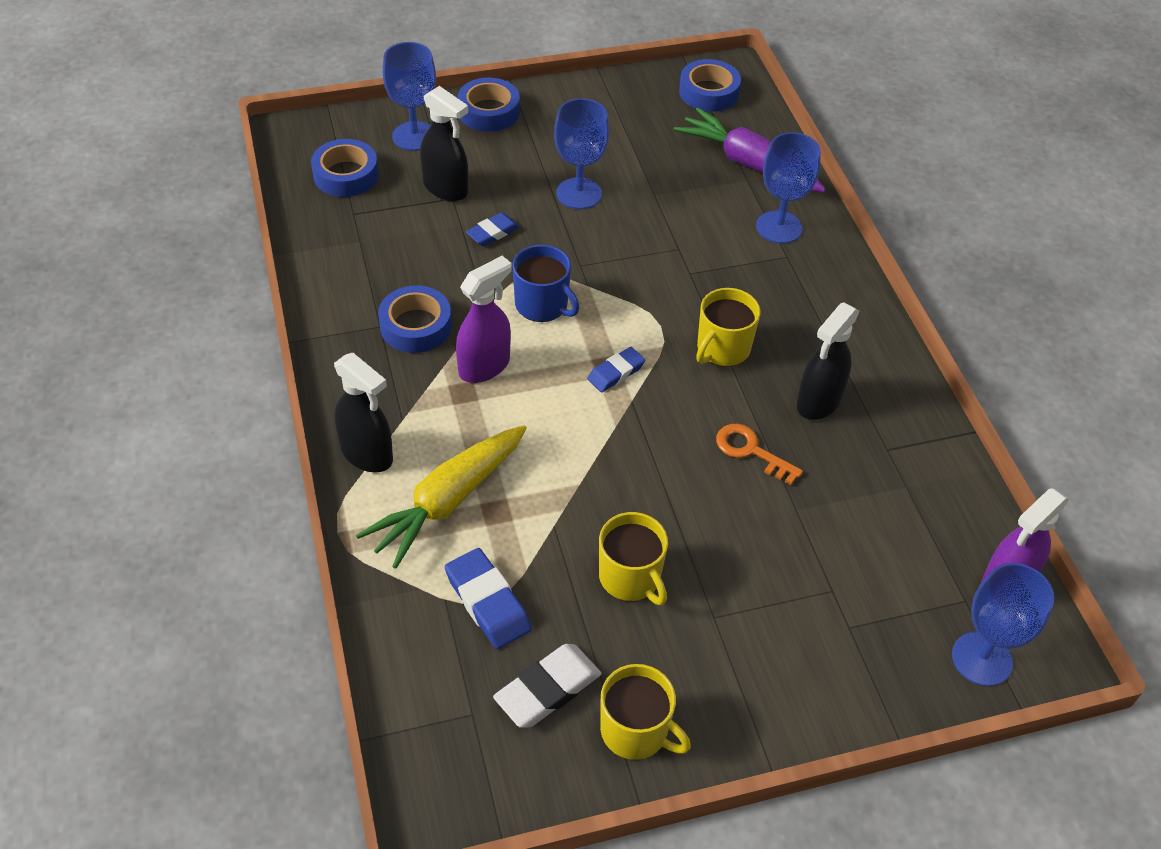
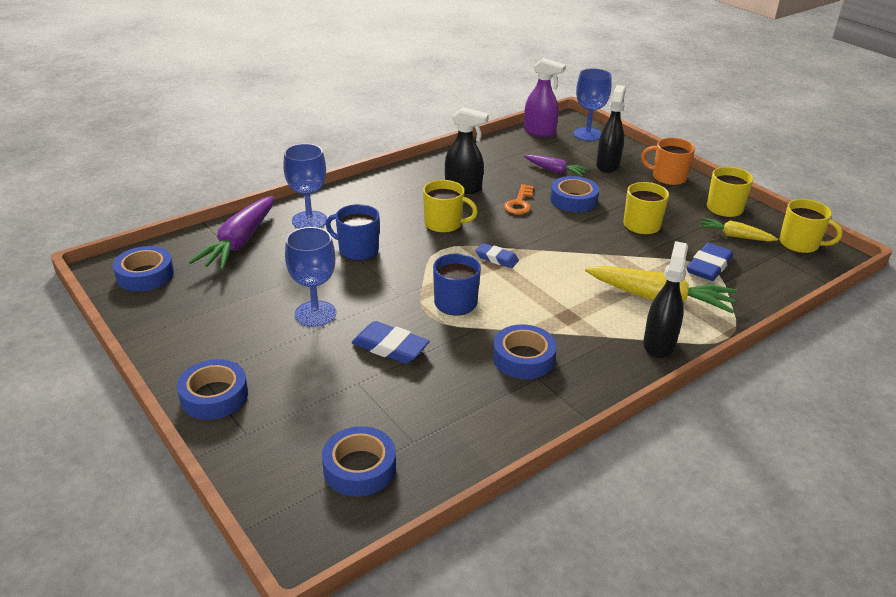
camera: 110 degrees left, 15 degrees down
(414, 136) = (274, 437): blue goblet -> none
(446, 188) = (346, 391): black spray bottle -> black spray bottle (607, 165)
(483, 776) = (800, 244): none -> yellow mug
(484, 366) = (536, 313): purple spray bottle -> none
(492, 233) = (390, 347): blue eraser -> blue eraser, size x1.55
(548, 689) = (734, 236): white eraser -> yellow carrot
(691, 253) = (357, 250): none -> blue mug
(738, 523) = (573, 200): none -> blue tape
(771, 704) = (668, 177): none -> orange mug
(843, 541) = (555, 171): none -> purple carrot

